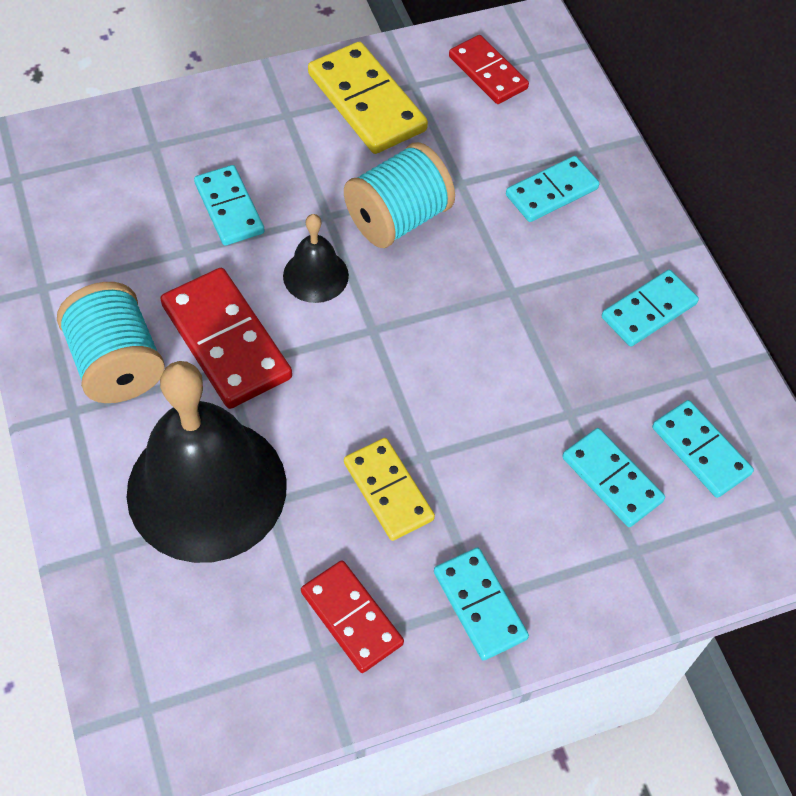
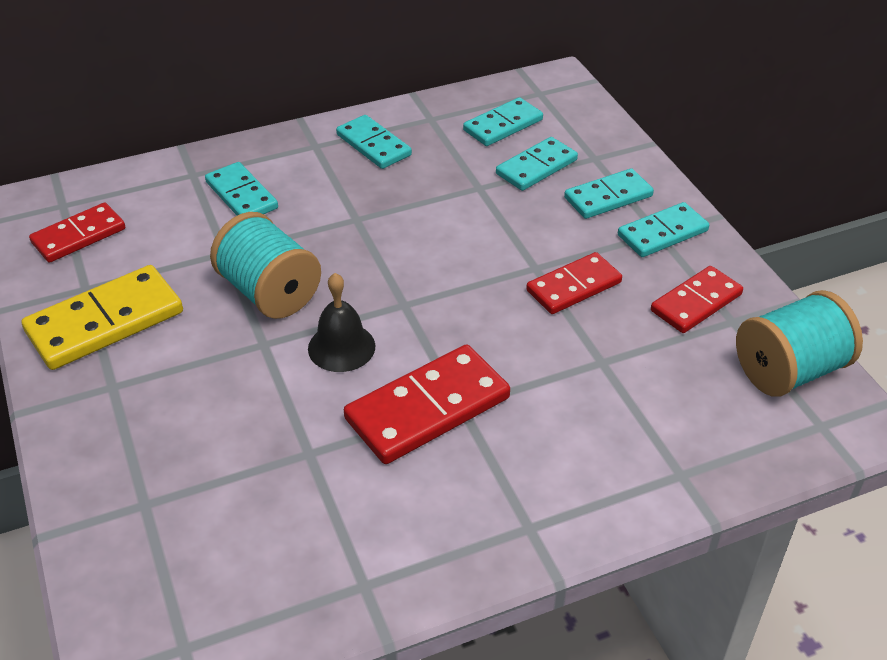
camera: 90 degrees left, 15 degrees down
(117, 364) = (465, 496): turquoise spool -> turquoise spool (789, 371)
(207, 488) = (598, 406): black bell -> none
(229, 208) = (249, 423): turquoise domino -> turquoise domino (608, 197)
(388, 491) = (574, 287): yellow domino -> red domino

